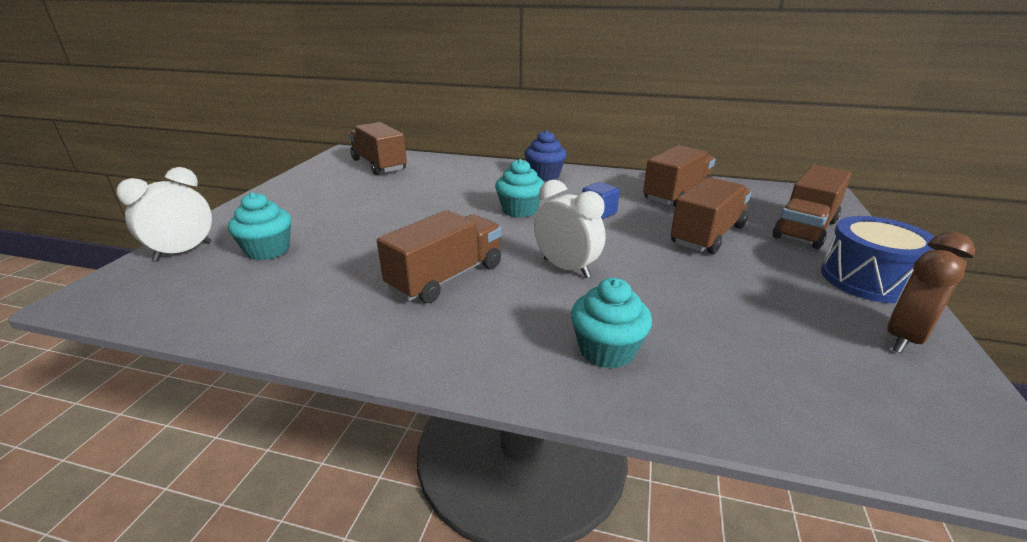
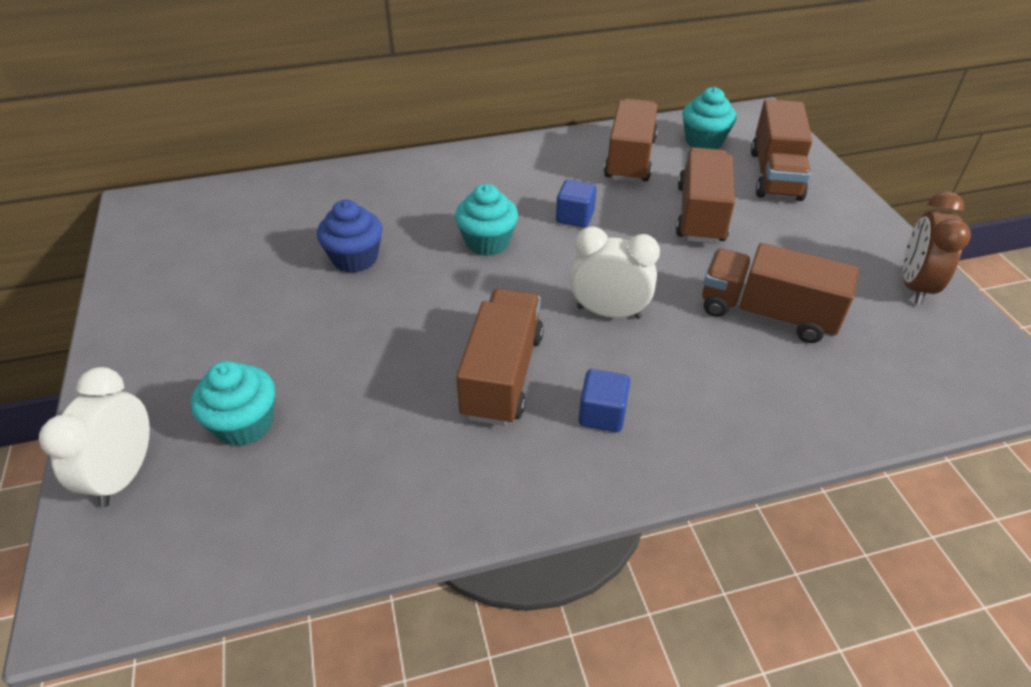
camera: 30 degrees left, 15 degrees up
(379, 165) = (222, 217): brown truck -> brown truck (767, 314)
(492, 323) = (602, 414): none -> blue cube
(544, 175) = (463, 170): blue cupcake -> blue cupcake (355, 258)
(606, 350) = (722, 399): turquoise cupcake -> turquoise cupcake (704, 141)
(868, 279) = (857, 226): blue drum -> none

